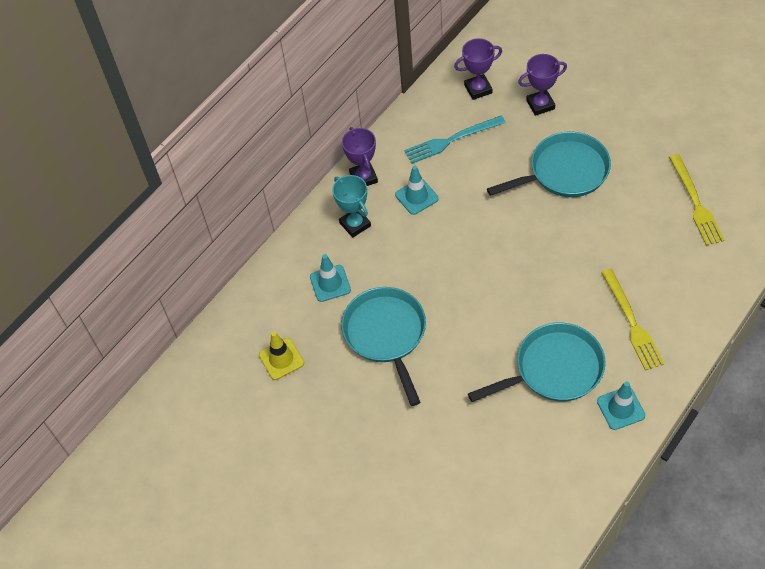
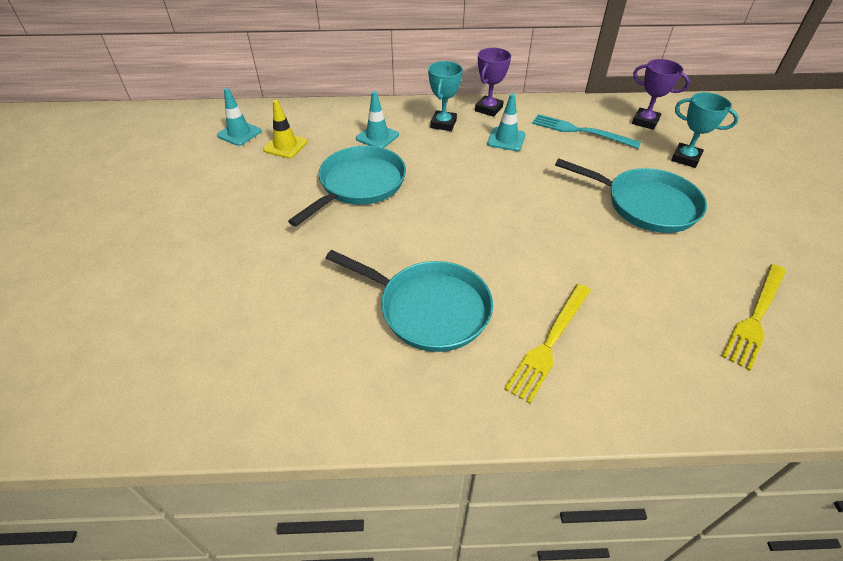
camera: 45 degrees right, 10 degrees down
(540, 105) = (685, 158): purple trophy -> turquoise trophy
(620, 408) = (434, 393): turquoise traffic cone -> turquoise traffic cone (239, 133)

